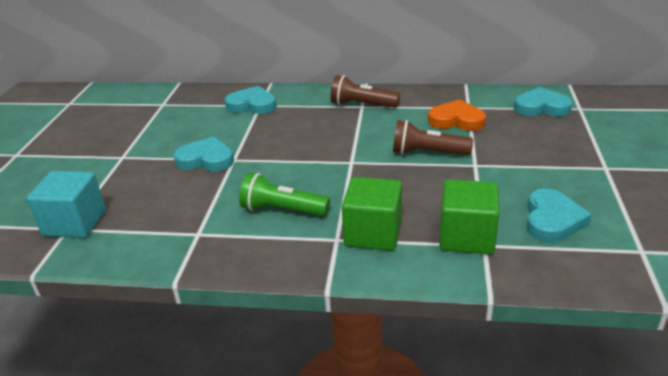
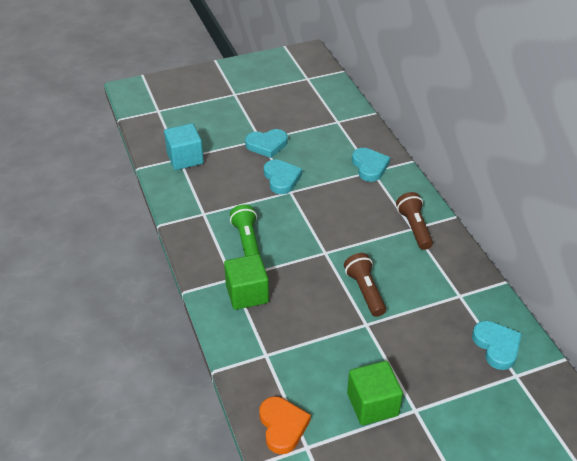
camera: 60 degrees right, 10 degrees up
(456, 120) = (430, 294): orange heart -> orange heart (282, 426)
(467, 237) = (269, 343): green cube -> green cube (372, 404)
(552, 220) = (316, 387): turquoise heart -> turquoise heart (267, 145)

